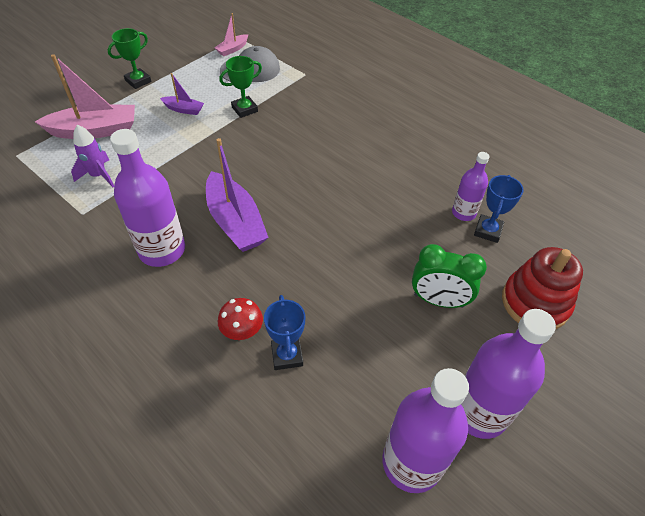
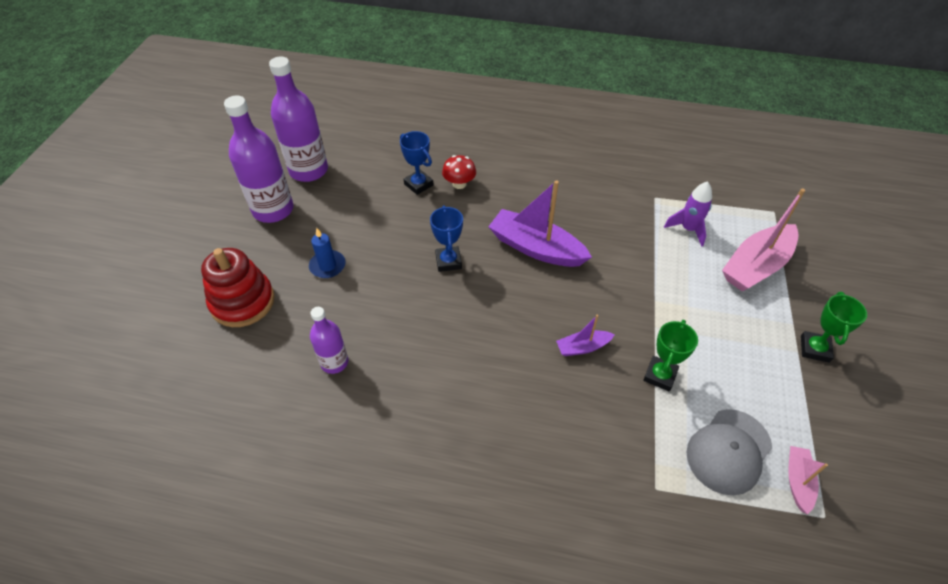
camera: 150 degrees right, 0 degrees up
(162, 250) = (566, 202): purple bottle -> none
(184, 109) = (718, 337): purple boat -> purple boat (583, 347)
(438, 300) = (327, 266): green clock -> blue candle
(488, 231) = (303, 353): blue trophy -> blue trophy (448, 261)

